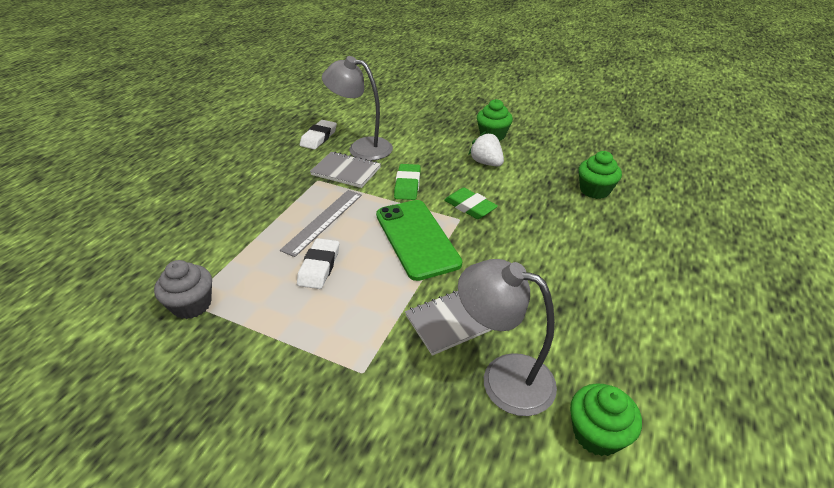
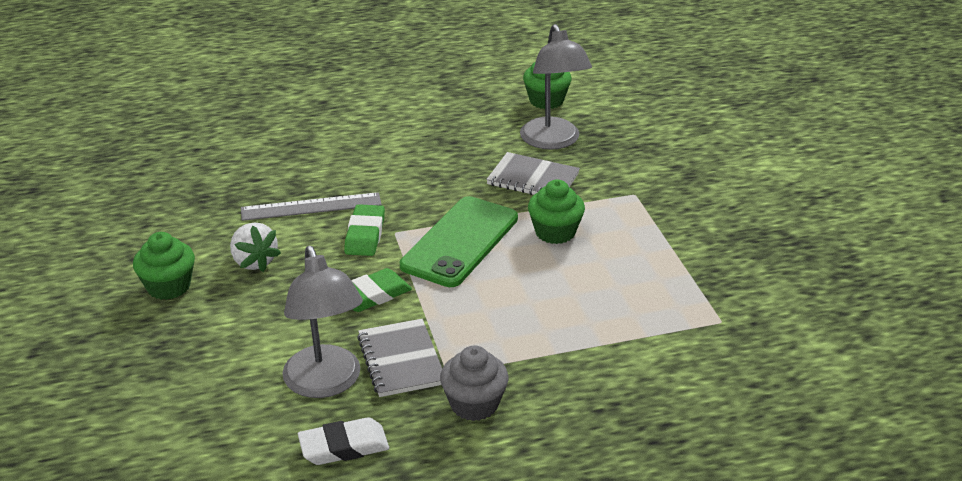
camera: 130 degrees left, 5 degrees down
(192, 305) = (719, 316): grey cupcake -> grey cupcake (474, 404)
(319, 266) = (575, 276): white eraser -> none
(323, 221) = (514, 315): grey ruler -> grey ruler (311, 207)
(486, 163) = (254, 262): white strawberry -> white strawberry turned 45 degrees counterclockwise
(594, 190) = (241, 175): green cupcake -> green cupcake (555, 232)

